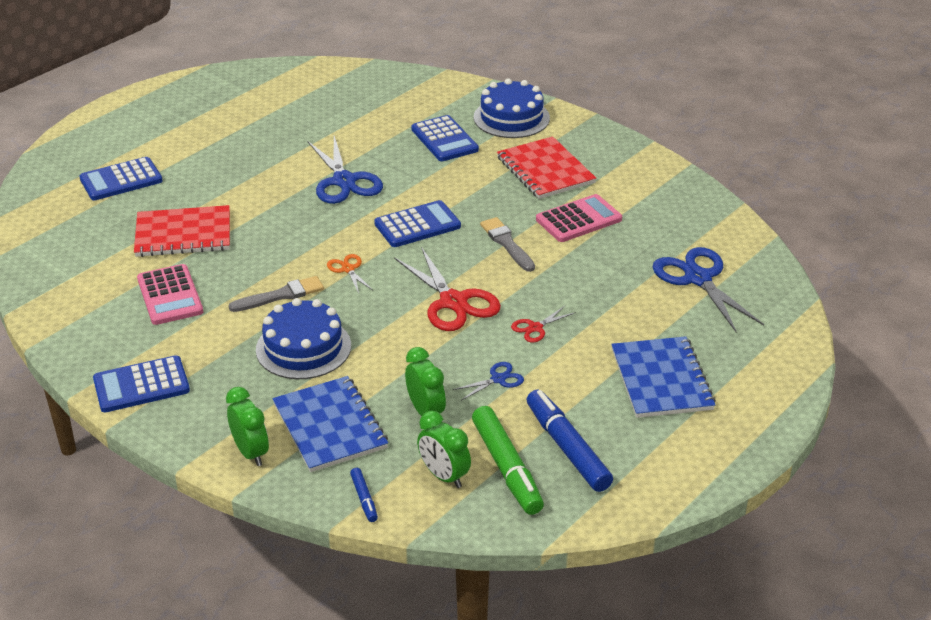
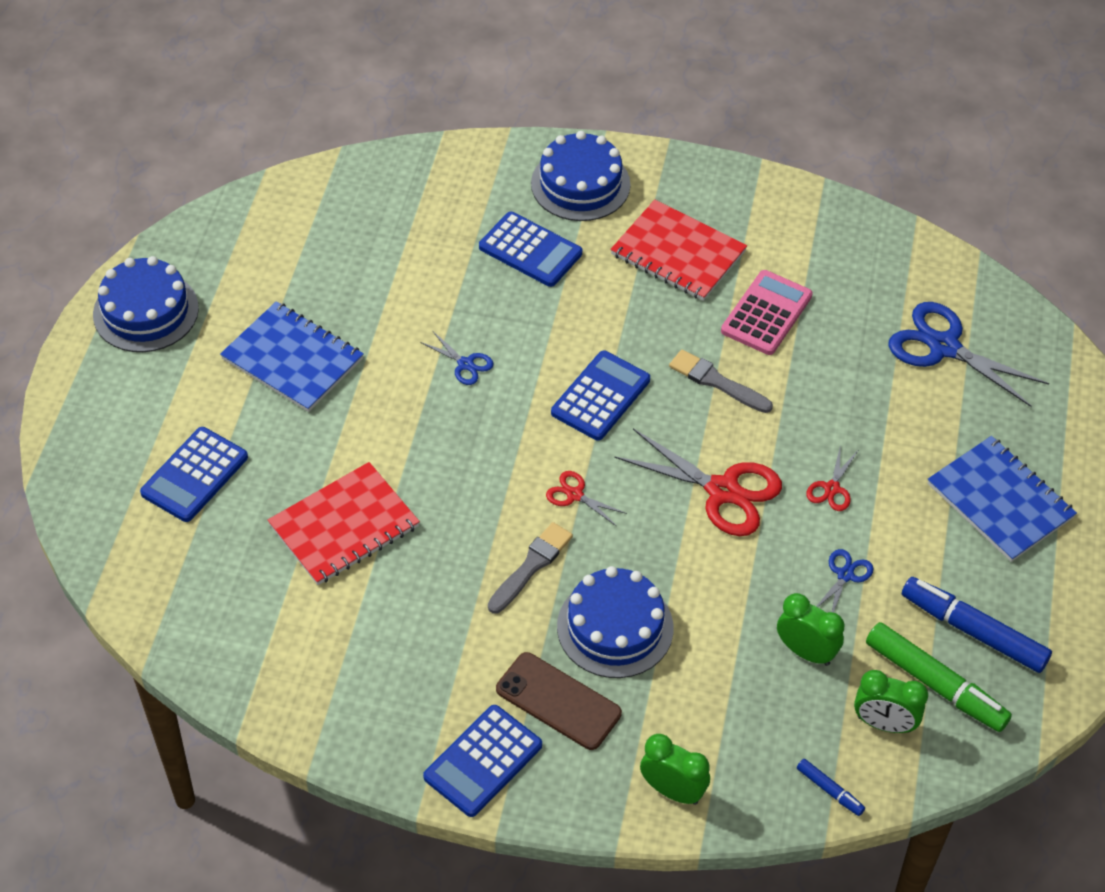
camera: 30 degrees left, 15 degrees up
(170, 295) = (406, 623): pink calculator -> none
(176, 98) = (146, 311): none -> blue cake
(224, 373) = (558, 701): none -> brown phone
(329, 426) = (725, 717): blue notebook -> blue notebook (292, 359)
(344, 181) = (465, 364): blue scissors -> blue scissors, size x0.49
(348, 269) = (575, 495): orange scissors -> red scissors

